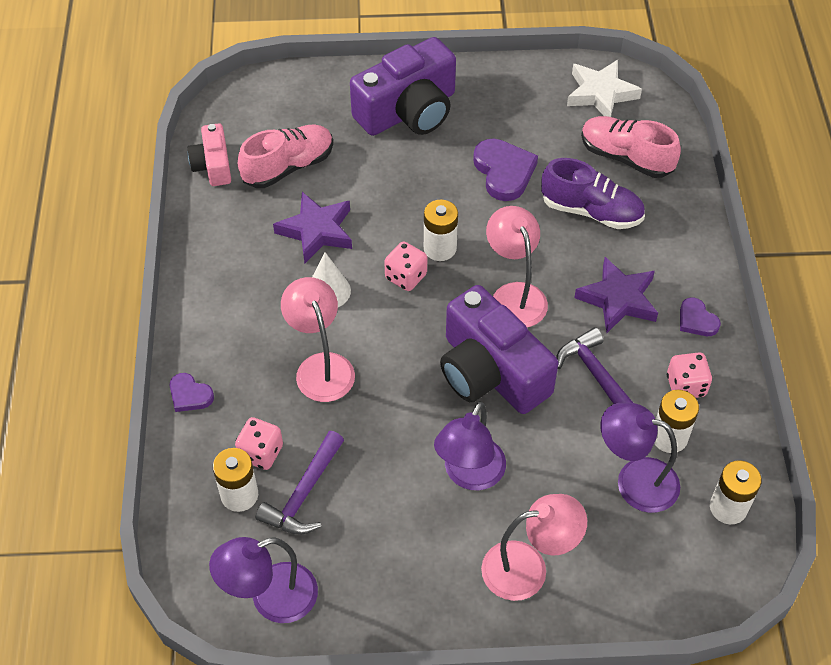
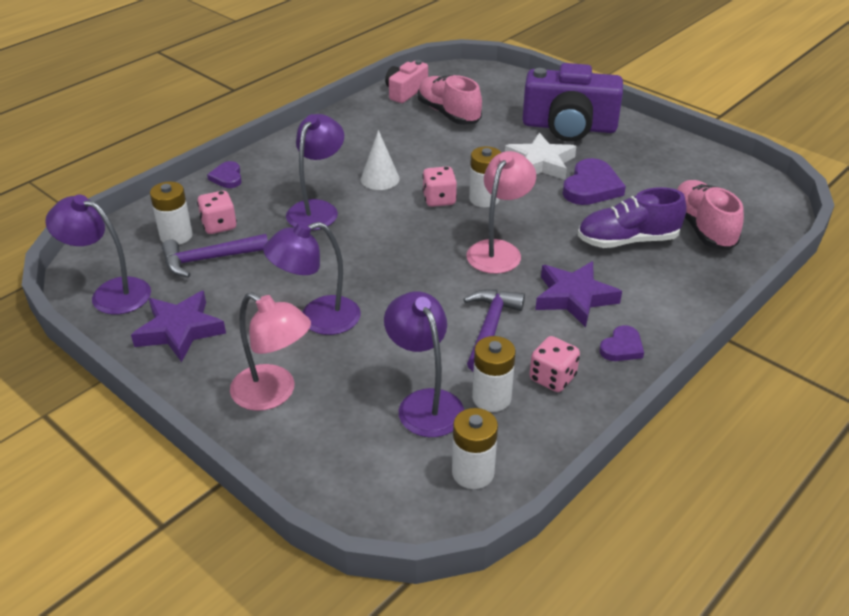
camera: 45 degrees right, 15 degrees down
(288, 167) = (448, 114): pink shoe -> pink shoe turned 135 degrees counterclockwise
(316, 231) = (418, 149): purple star -> purple star (180, 330)
(321, 367) = (317, 209): pink lamp -> purple lamp
(490, 372) = (418, 277): purple camera -> none
(591, 211) = (627, 240): purple shoe -> purple shoe turned 105 degrees clockwise
(601, 93) = (734, 186): white star -> white star (540, 163)
(696, 320) = (622, 347): purple heart -> purple heart turned 150 degrees counterclockwise

